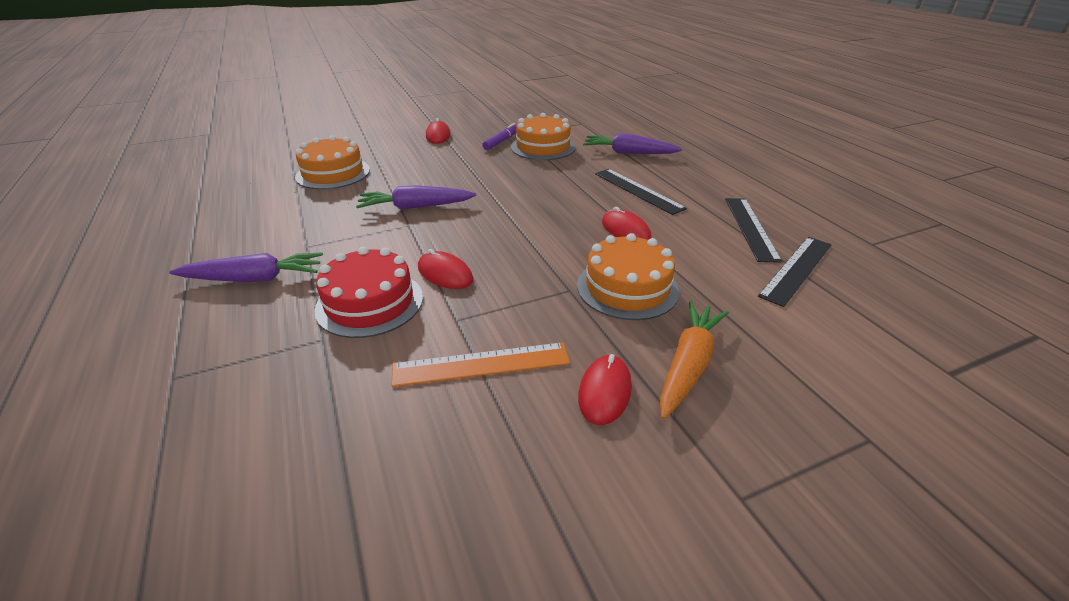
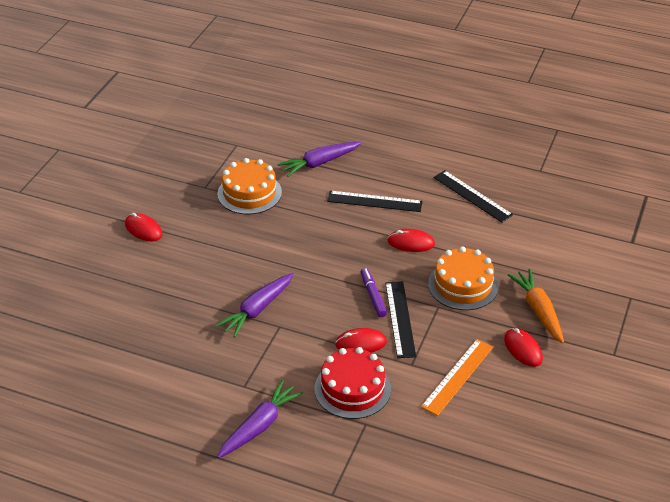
camera: 45 degrees left, 5 degrees up
(333, 173) = (136, 322): orange cake -> none
(501, 141) = (207, 205): purple marker -> purple marker (373, 296)
(796, 269) = (524, 216): black ruler -> black ruler (400, 319)

